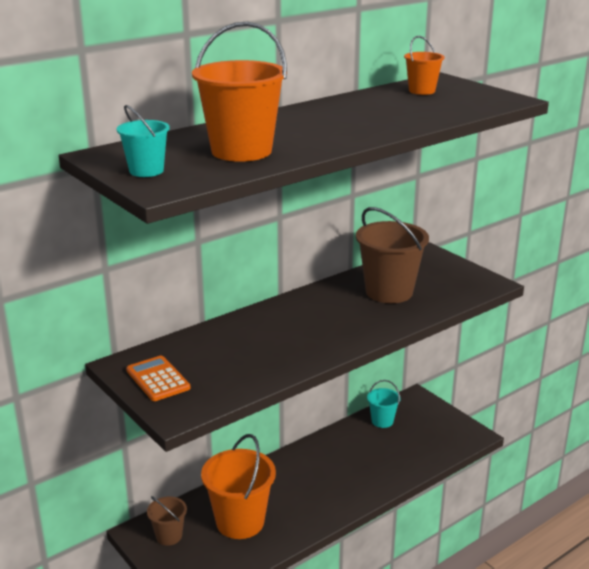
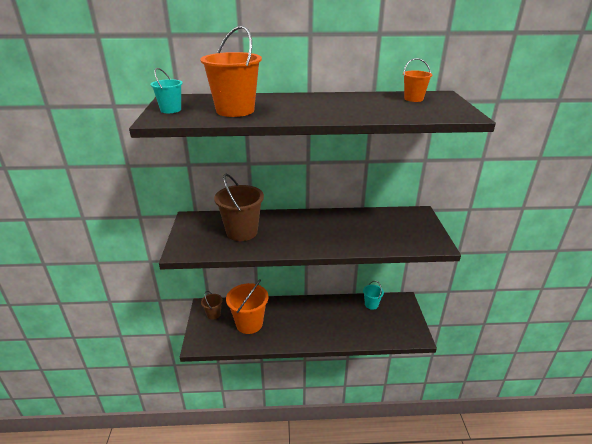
camera: 35 degrees right, 5 degrees up
(158, 379) = (194, 231): orange calculator -> none
(389, 292) = (367, 228): brown bucket -> brown bucket (242, 232)

